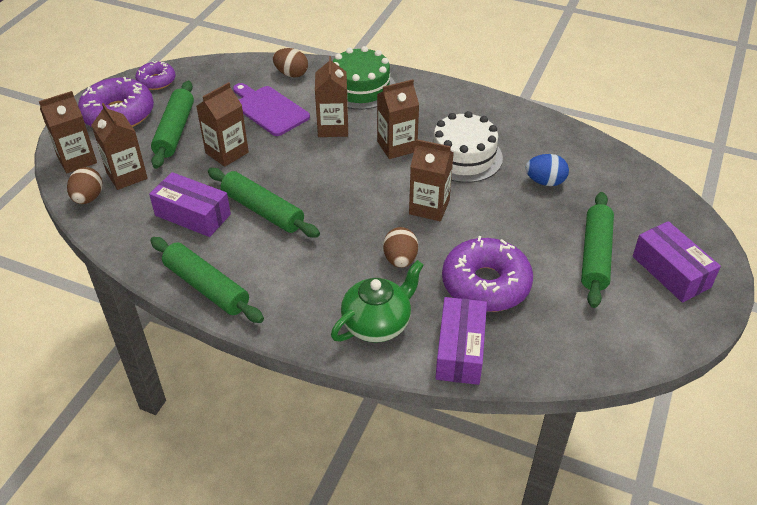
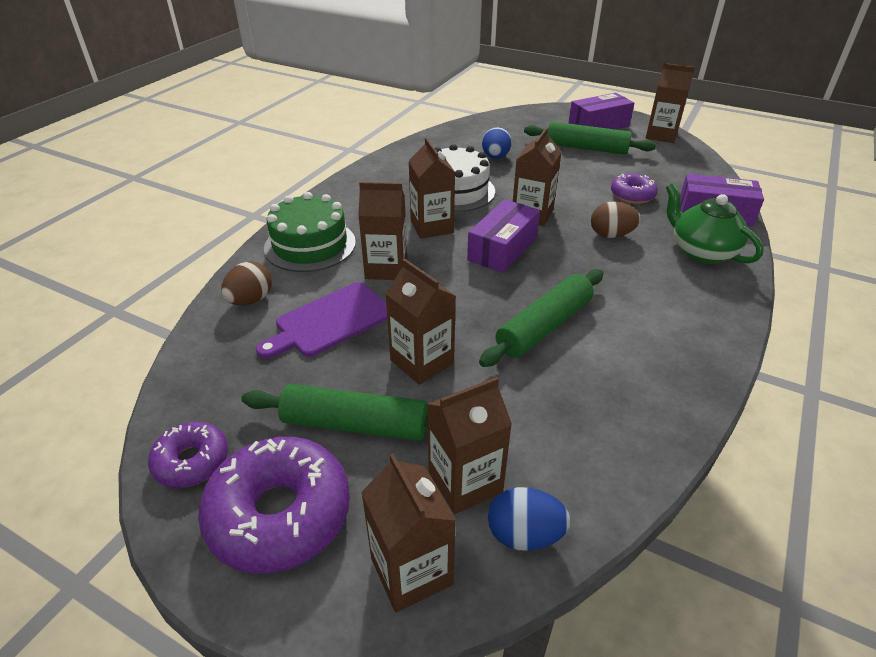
camera: 85 degrees left, 5 degrees down
(88, 198) = (524, 534): brown egg -> blue egg
(192, 215) = (557, 392): purple box -> purple box (502, 249)
(206, 287) = (691, 373): green rolling pin -> none
(485, 284) = (632, 195): purple donut -> purple donut, size x0.56
(664, 333) = (661, 135): none -> brown carton

